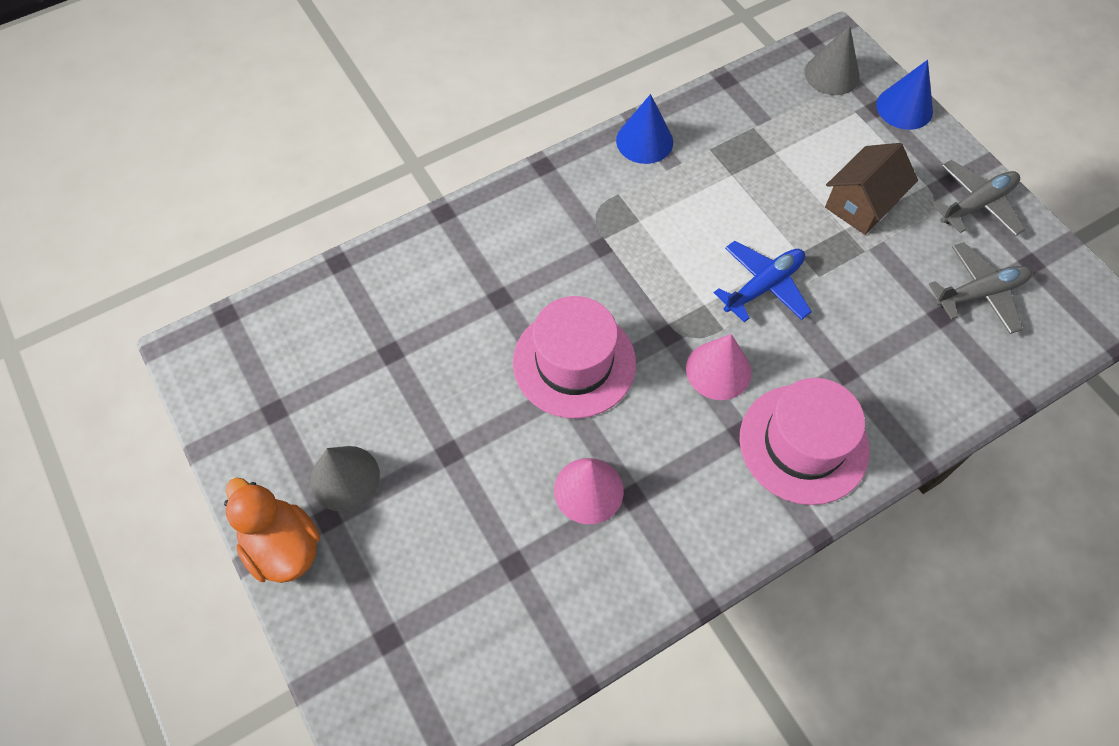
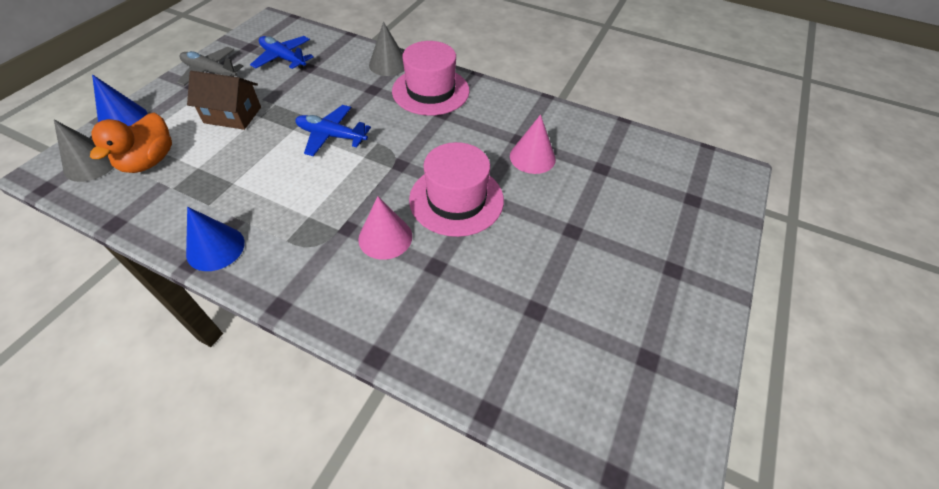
camera: 125 degrees left, 10 degrees down
(283, 546) = (713, 282): orange duck -> orange duck (149, 161)
(345, 478) = (642, 277): grey cone -> grey cone (388, 64)
(718, 370) = (409, 134): pink cone -> pink cone (385, 237)
(979, 293) = (283, 58): grey plane -> blue plane

